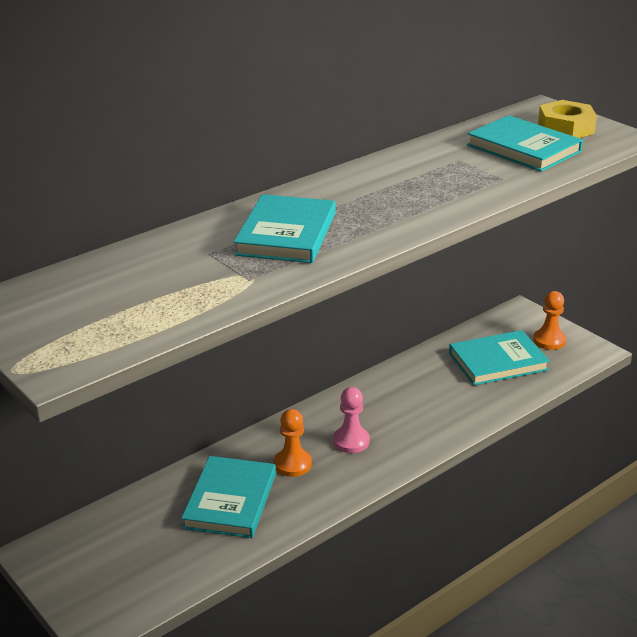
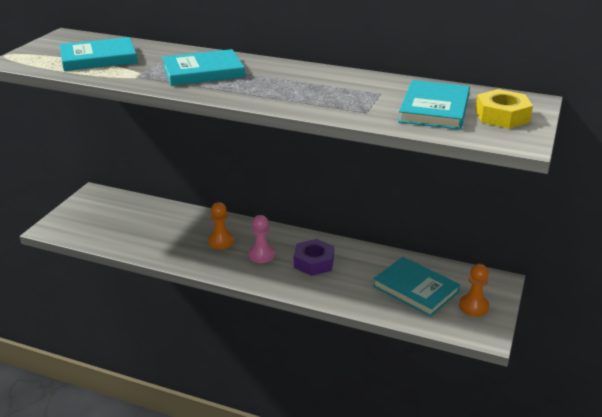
camera: 60 degrees right, 0 degrees up
(230, 500) = (171, 232): turquoise book -> turquoise book (98, 58)
(398, 408) = (314, 262): none -> purple nut

